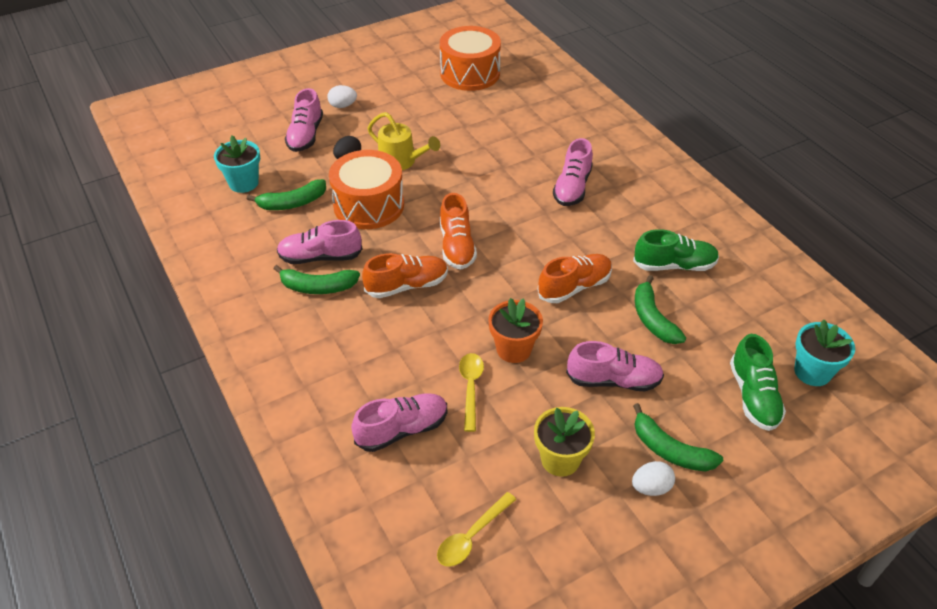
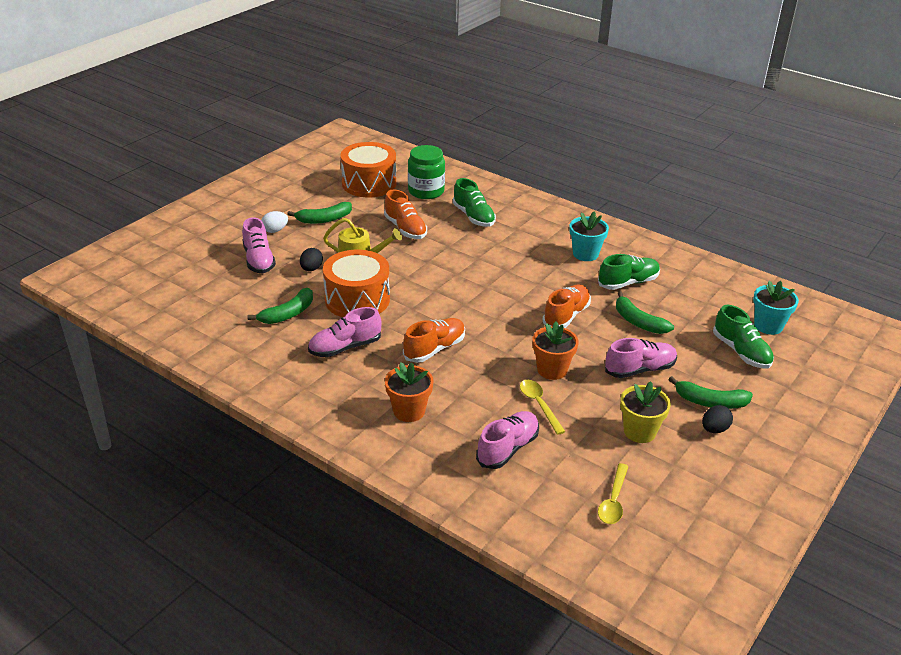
camera: 25 degrees left, 10 degrees down
(243, 183) = (230, 309): turquoise flower pot -> turquoise flower pot (585, 254)
(317, 287) = (360, 370): green banana -> green banana (324, 219)
(333, 350) = (409, 411): none -> orange flower pot
(457, 246) = (454, 311): orange shoe -> orange shoe (405, 229)
(523, 96) = (426, 191): none -> green jar
(553, 138) = (473, 217): none -> green shoe
(572, 188) = (514, 248): pink shoe -> none
(651, 487) = (714, 429): white egg -> black egg

